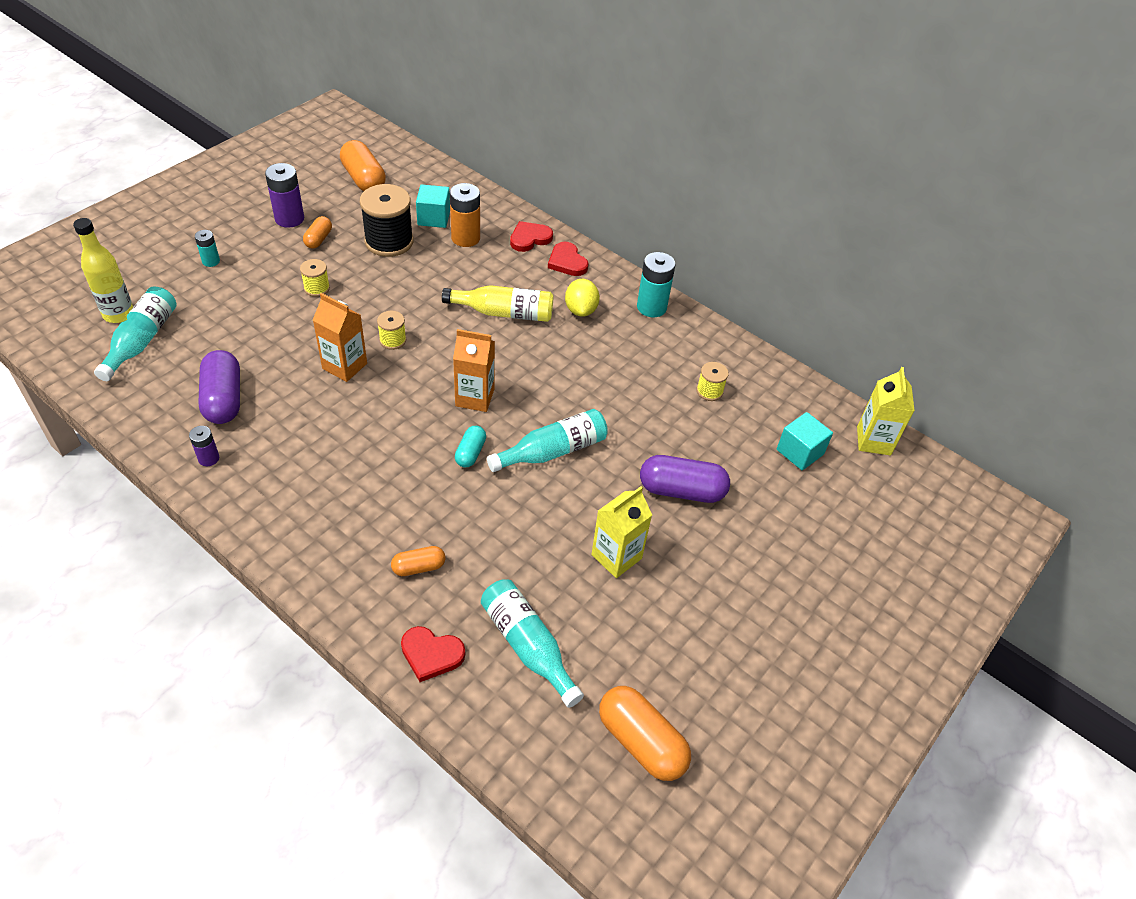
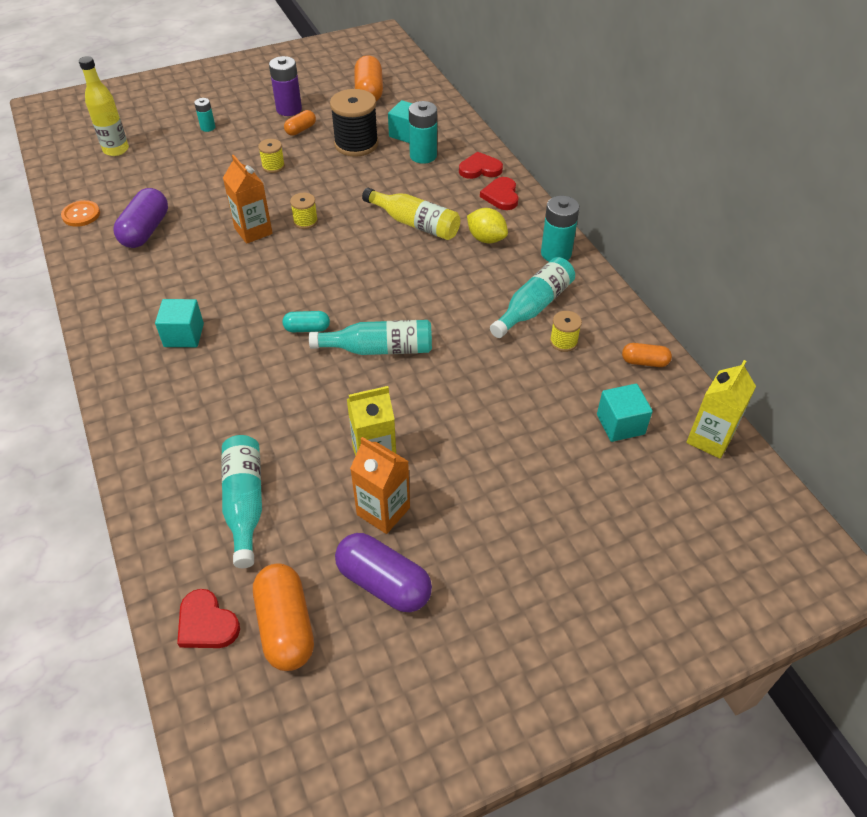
camera: 30 degrees right, 0 degrees up
(132, 402) = (81, 215): none -> orange button
(142, 341) = (118, 173): turquoise bottle -> turquoise bottle (534, 306)
(208, 458) = (104, 271): purple battery -> none
(348, 500) = (184, 335): none -> turquoise cube
(418, 567) = (201, 406): orange capsule -> orange capsule (644, 362)
(431, 654) = (162, 479): red heart -> red heart (206, 623)
(465, 238) = (423, 156): orange battery -> turquoise battery
(470, 453) = (307, 329): turquoise capsule -> turquoise capsule turned 45 degrees clockwise
(474, 397) = (342, 285): orange carton -> orange carton (383, 511)
(581, 310) = (486, 239): yellow lemon -> yellow lemon turned 75 degrees counterclockwise
(681, 490) = (475, 420): purple capsule -> purple capsule (384, 583)

